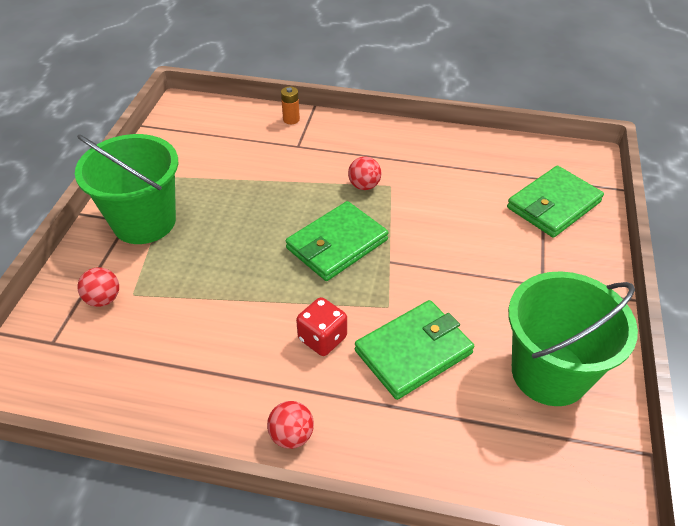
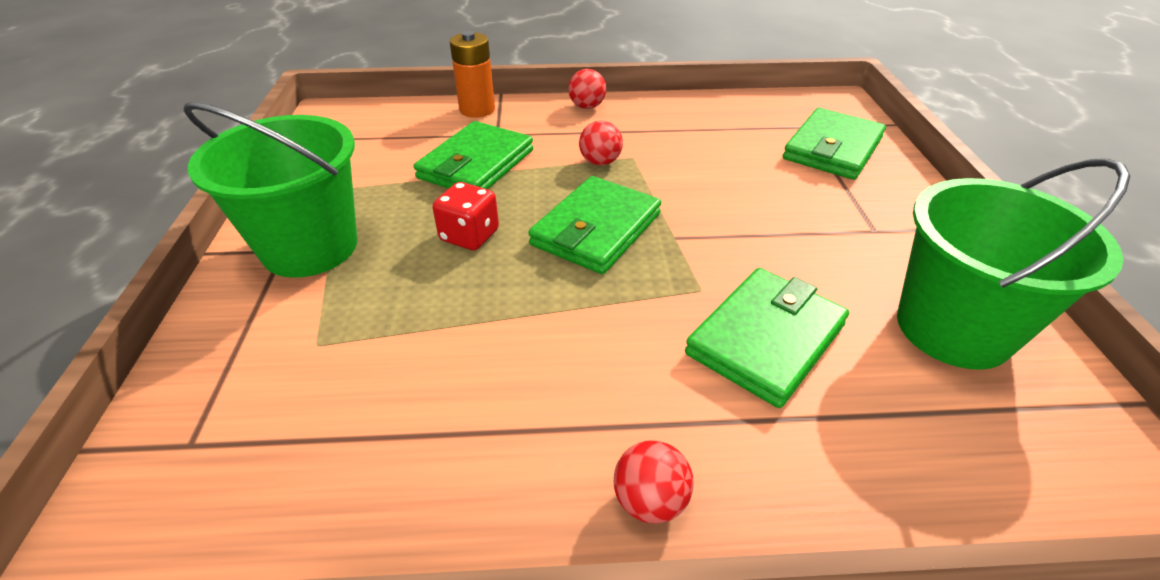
camera: 15 degrees left, 5 degrees down
(103, 299) = (269, 360): red ball -> red ball (587, 106)
(273, 172) = (476, 164): none -> green wallet
(291, 119) = (477, 109): orange battery -> orange battery, size x1.66
(322, 338) = (631, 347): red dice -> red dice (469, 236)

